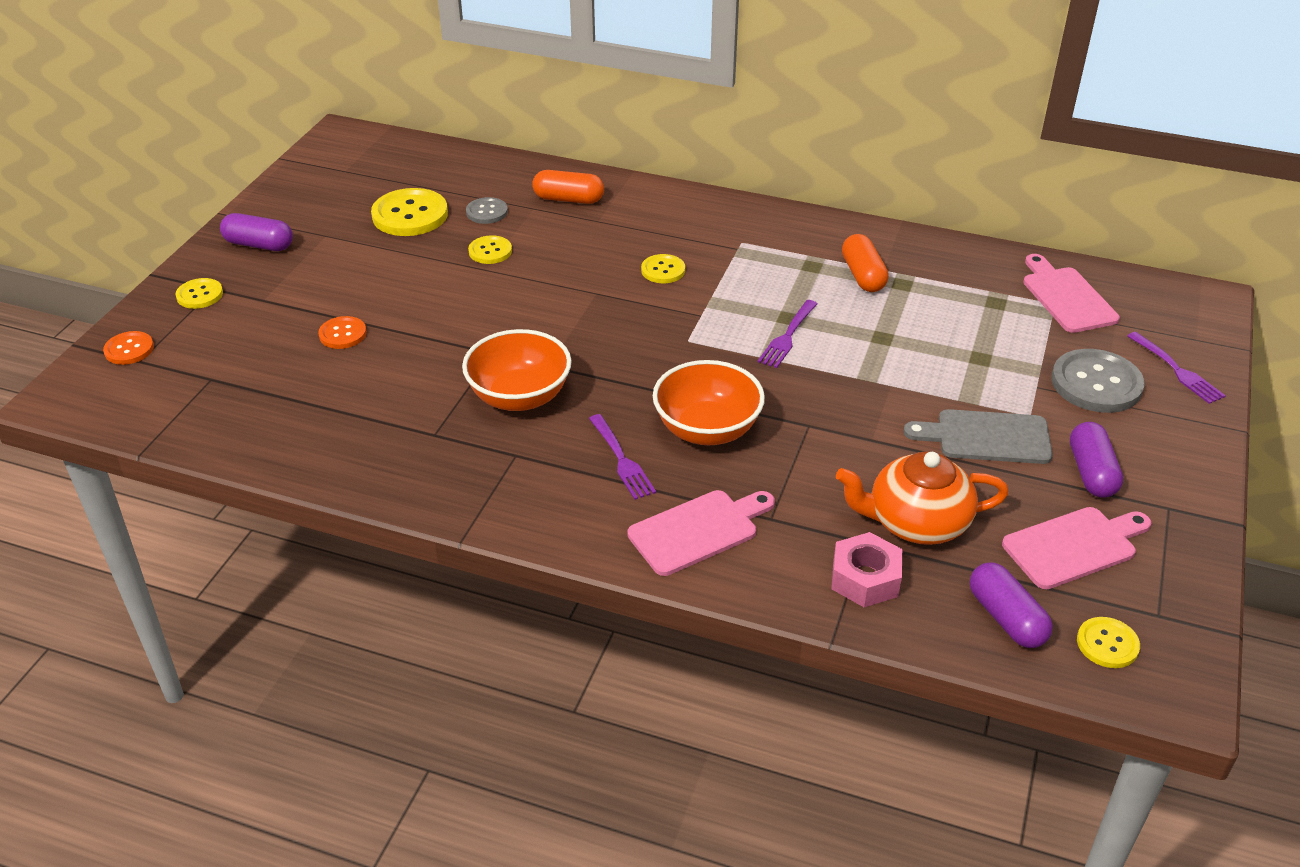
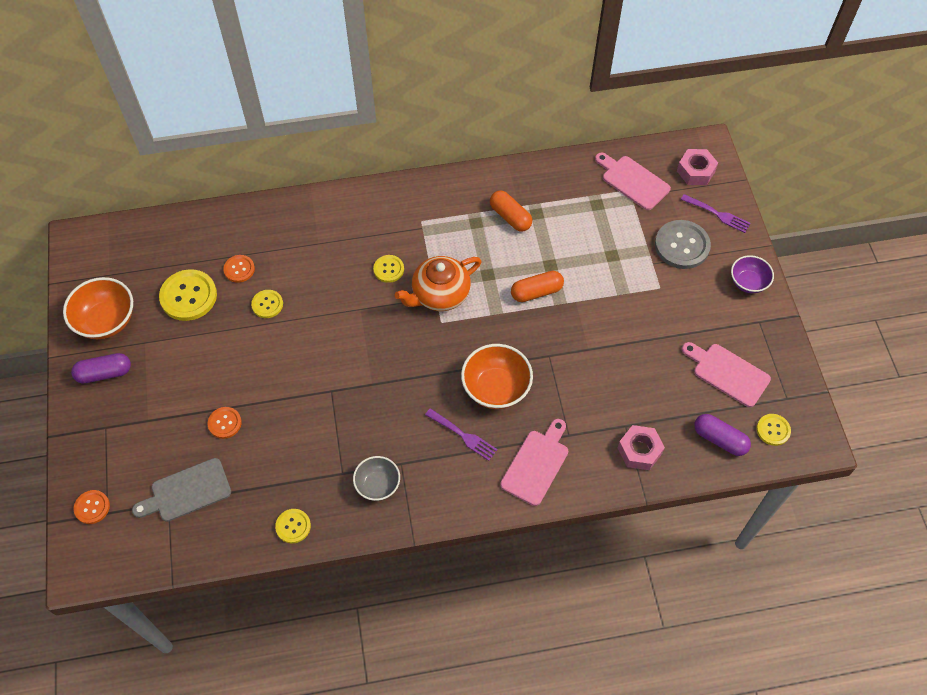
camera: 30 degrees left, 20 degrees up
(200, 295) = (100, 438): yellow button -> yellow button (293, 526)
(467, 463) = (378, 485): none -> grey bowl
(487, 212) = (239, 269): grey button -> orange button
(519, 397) = (372, 418): orange bowl -> orange bowl (106, 321)
(568, 199) = (285, 232): orange capsule -> orange capsule (536, 292)
(787, 336) = (496, 290): purple fork -> none
(916, 523) = (643, 398): orange teapot -> orange teapot (439, 294)
(986, 437) = (646, 316): grey cutting board -> grey cutting board (187, 491)
(1074, 546) = (728, 373): pink cutting board -> pink cutting board turned 90 degrees counterclockwise
(1091, 472) = (711, 315): purple capsule -> none
(1171, 317) = (695, 171): none -> pink nut
(1178, 458) = (748, 282): none -> purple bowl

